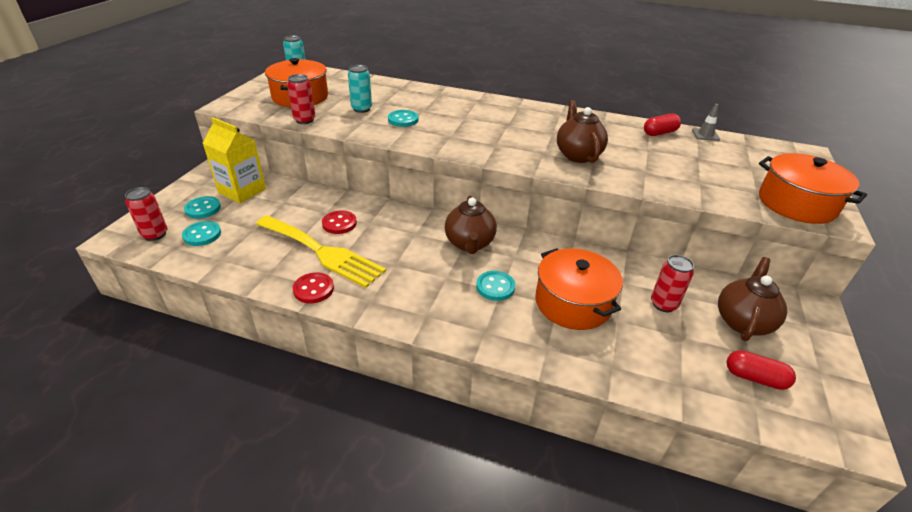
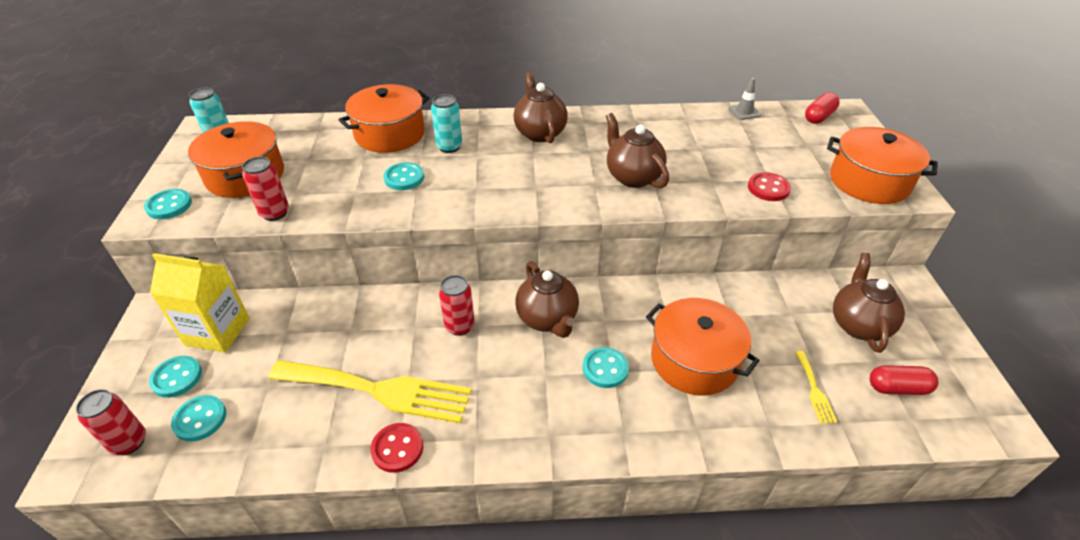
camera: 20 degrees left, 5 degrees up
(244, 102) = (169, 206): none -> turquoise button
(339, 223) = (377, 341): red button -> red button (768, 188)
(361, 109) = (341, 174): turquoise can -> turquoise can (449, 147)
(410, 94) = (390, 134): none -> orange pot
(521, 114) = (540, 133): none -> brown teapot
(659, 133) = (699, 121): red capsule -> red capsule (819, 117)
(663, 304) = (780, 330): red can -> red can (459, 326)
(670, 354) = (814, 390): none -> yellow fork

